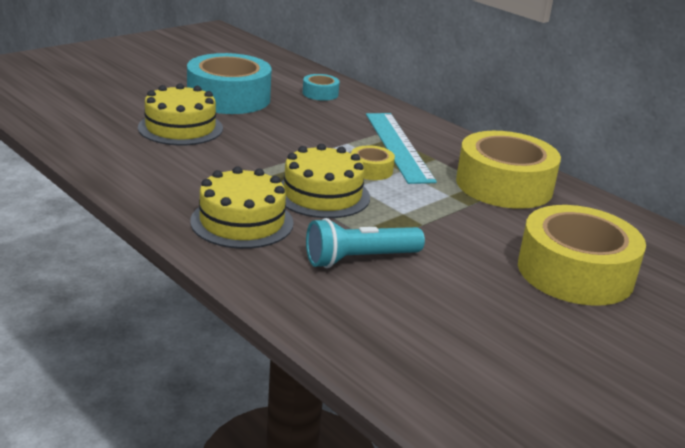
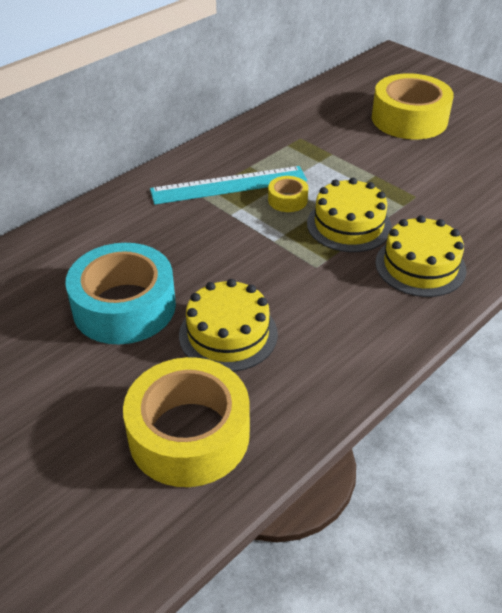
camera: 90 degrees left, 15 degrees up
(320, 93) = (96, 237): turquoise tape -> none
(360, 259) = (444, 203): turquoise flashlight -> none
(504, 185) = (289, 136): yellow tape -> yellow tape (189, 434)

